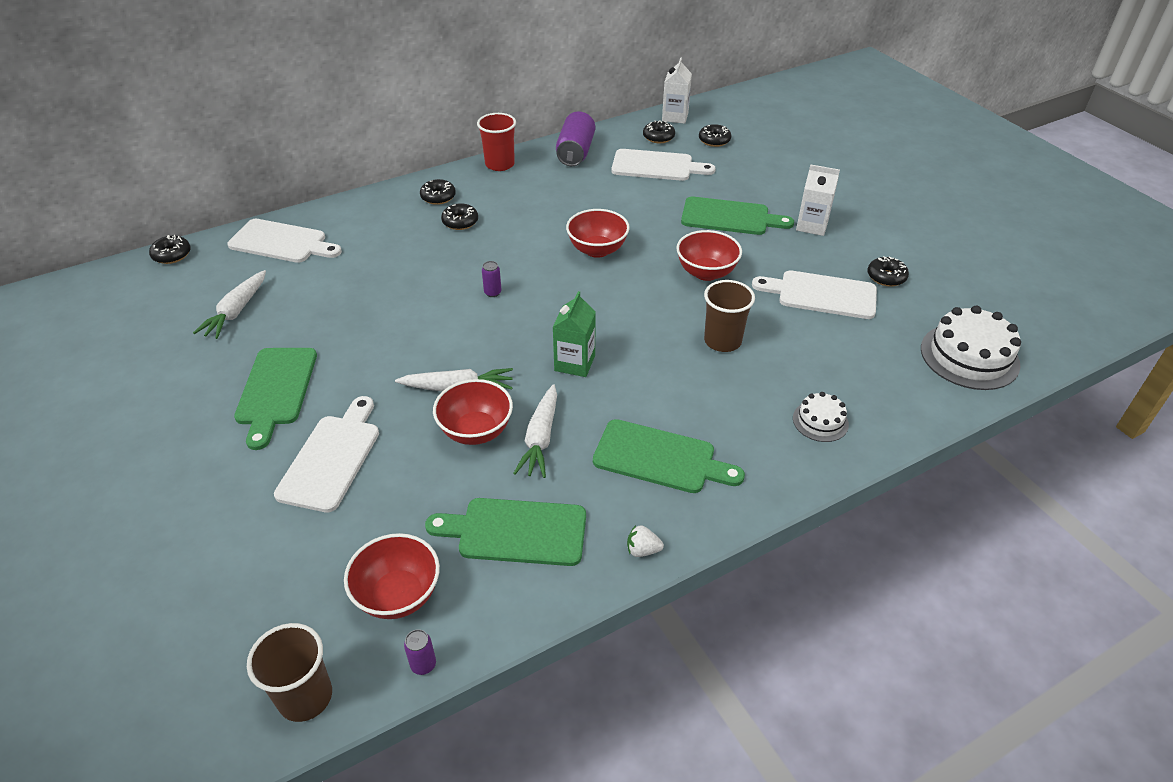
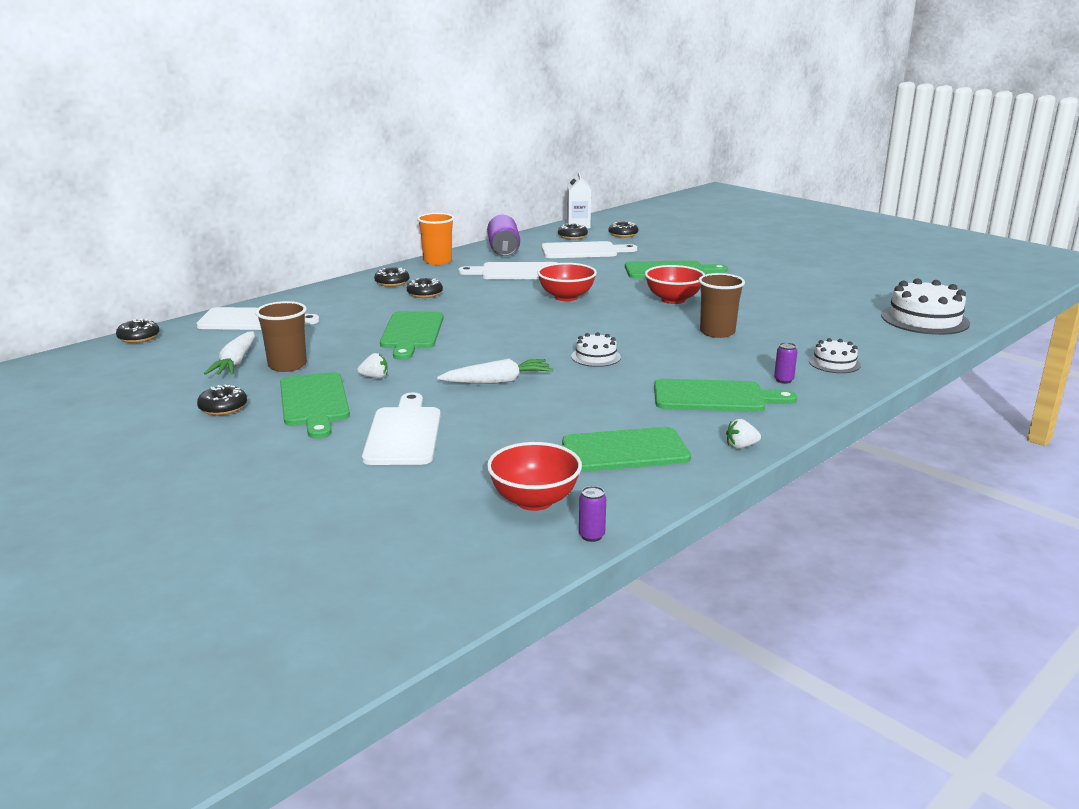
camera: 15 degrees left, 20 degrees down
(305, 697) = (489, 572): brown cup -> brown cup (287, 365)
(348, 359) = (374, 377): none -> white strawberry
(416, 289) = (412, 333): none -> green cutting board
(476, 431) = (534, 402): red bowl -> none
(492, 293) = (487, 328): purple can -> purple can (783, 380)
(499, 164) = (437, 261): red cup -> orange cup
(540, 438) = (598, 399): white carrot -> none
(574, 363) = (596, 357): green carton -> white cake
(812, 226) = (742, 269): white carton -> none
(822, 295) = (780, 301): white cutting board -> white cutting board (516, 272)
(886, 277) = (825, 288): black donut -> black donut (223, 408)

